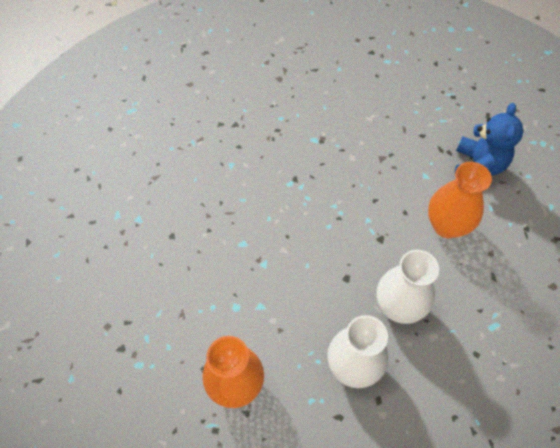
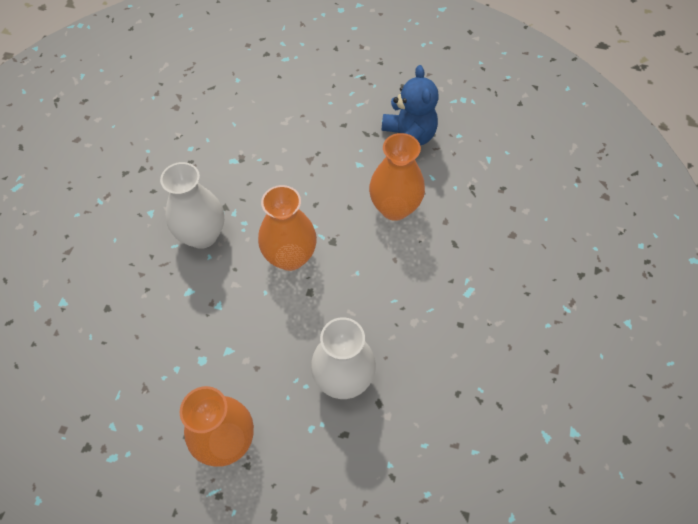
camera: 20 degrees left, 0 degrees up
(338, 241) = (290, 257): none -> orange vase
(398, 307) = (371, 304): white vase -> white vase (202, 235)

